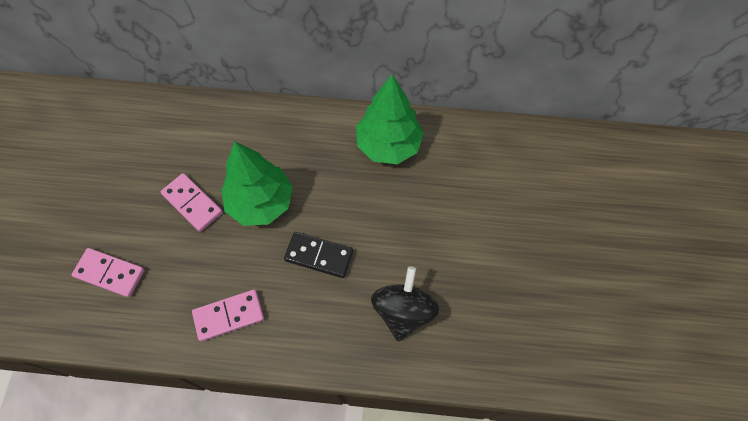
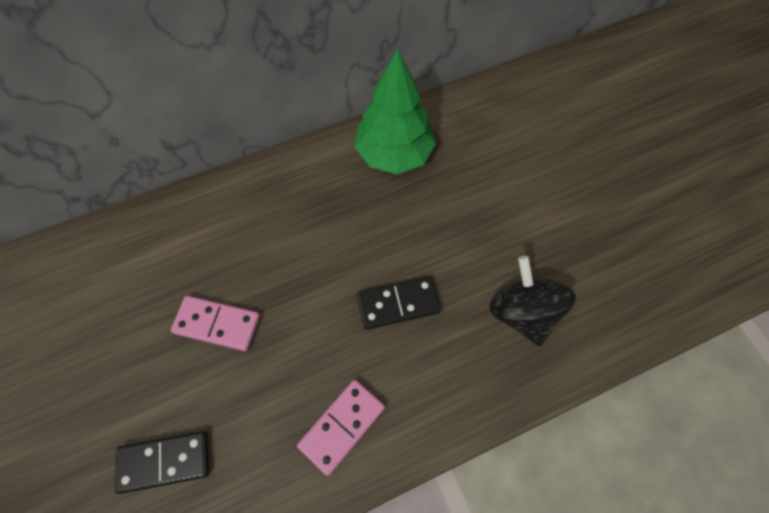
camera: 30 degrees left, 0 degrees up
(110, 273) = (164, 462): pink domino -> black domino
(260, 203) = (297, 282): green tree -> none

